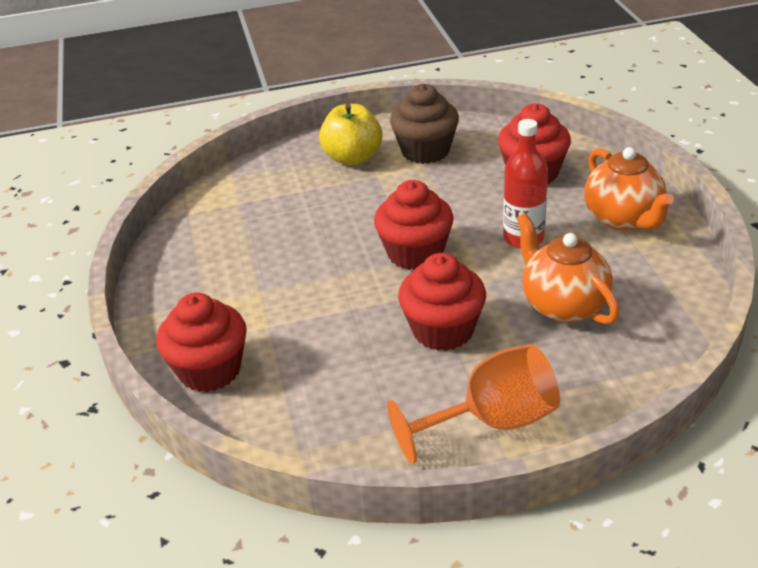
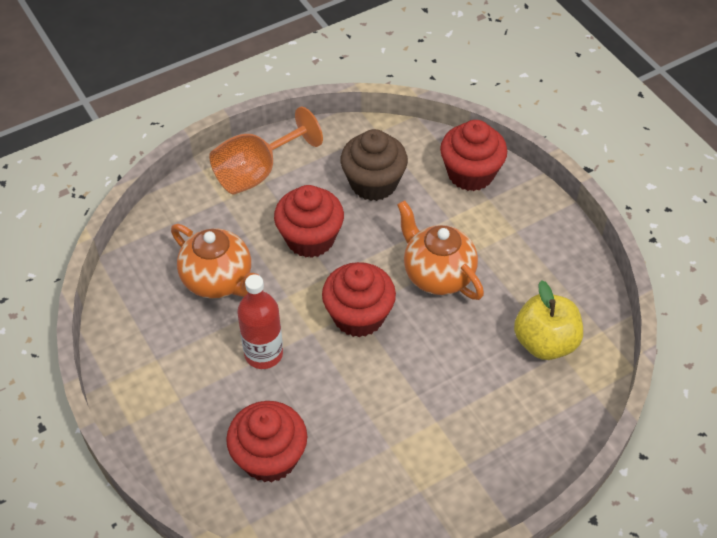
camera: 160 degrees right, 15 degrees up
(352, 158) = (477, 449): yellow apple -> yellow apple (545, 342)
(425, 151) = (399, 477): brown cupcake -> brown cupcake (373, 183)
(623, 219) = (170, 398): orange teapot -> orange teapot (437, 274)

